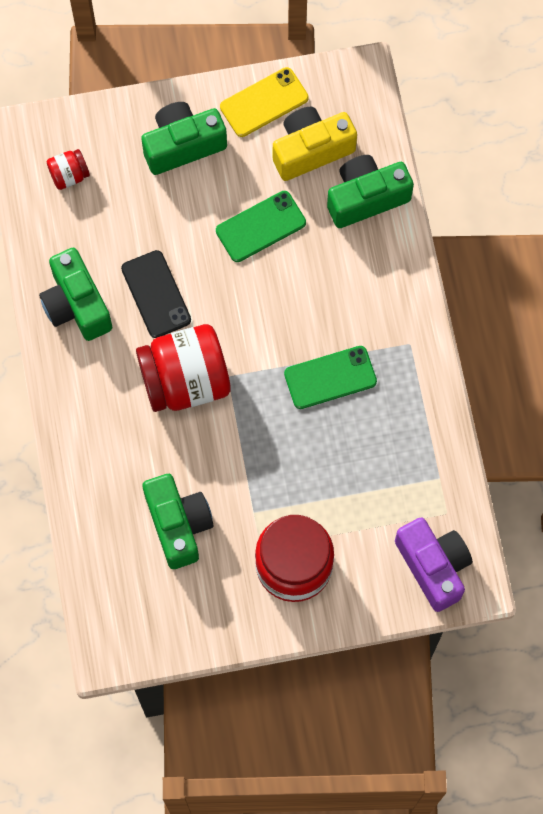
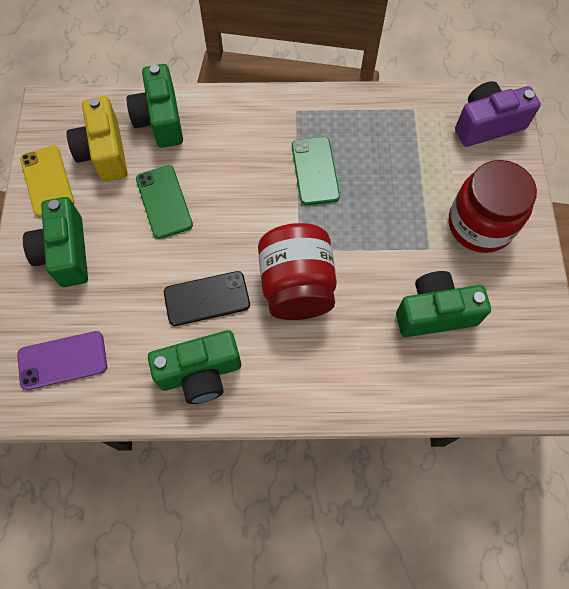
camera: 80 degrees left, 5 degrees down
(69, 175) = (62, 360): red jar -> purple phone

